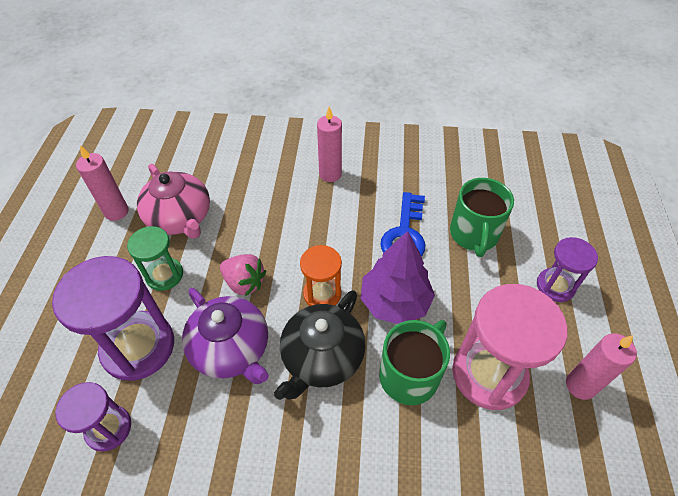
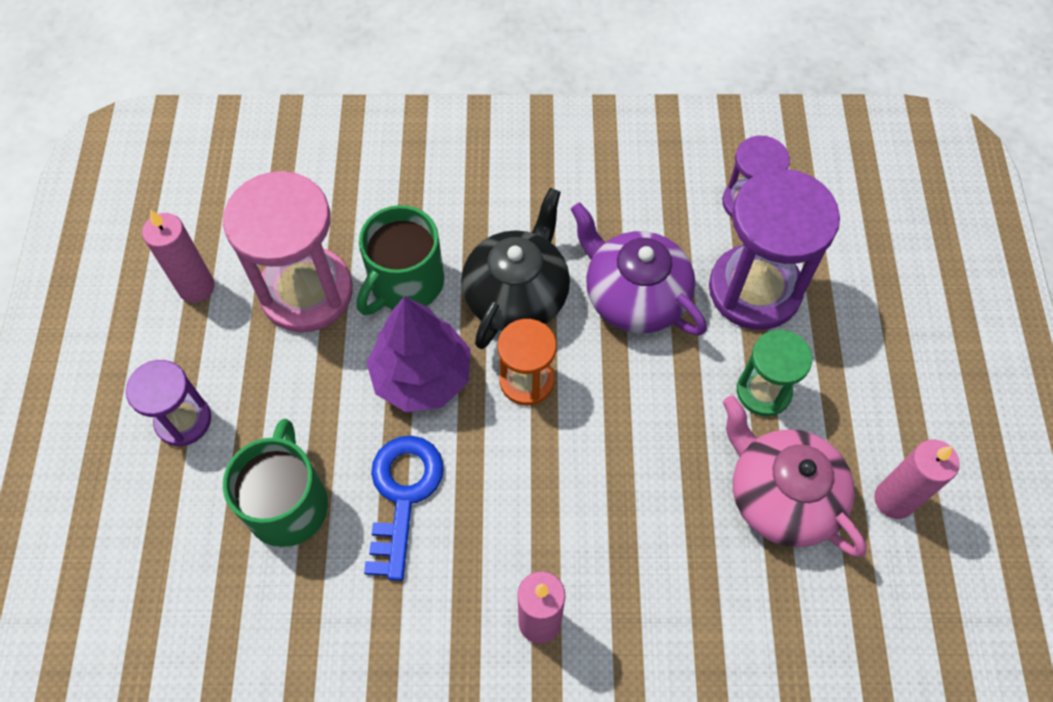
camera: 175 degrees right, 10 degrees up
(244, 283) = (642, 388): pink strawberry -> none

